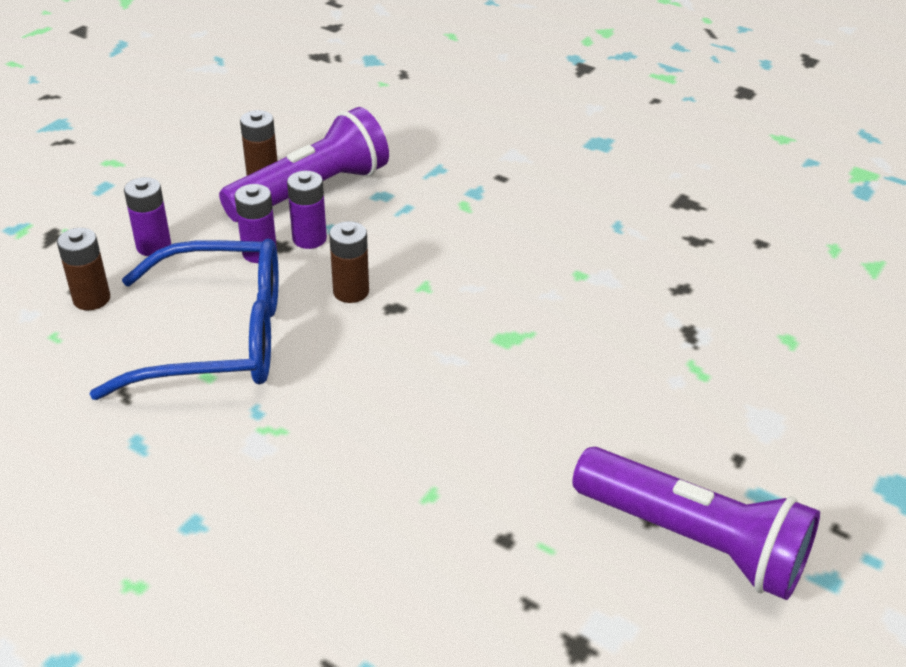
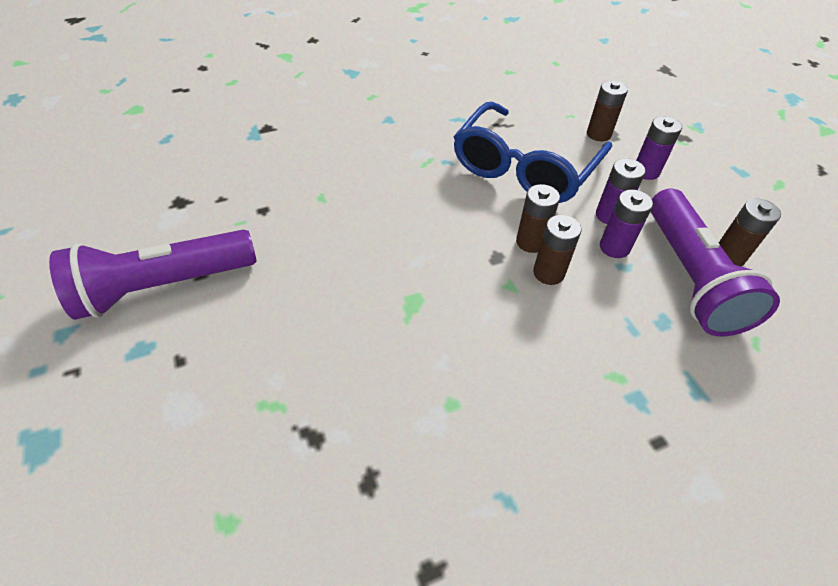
camera: 125 degrees right, 10 degrees up
(385, 268) = (548, 273): none -> brown battery

